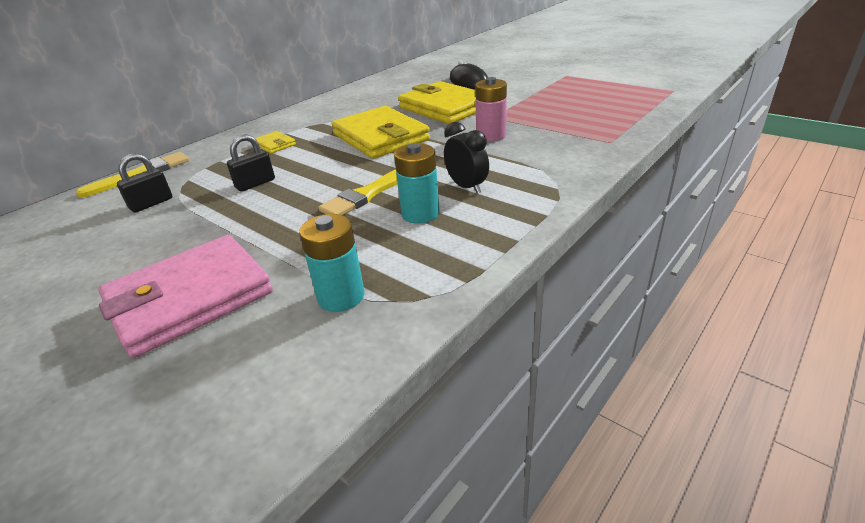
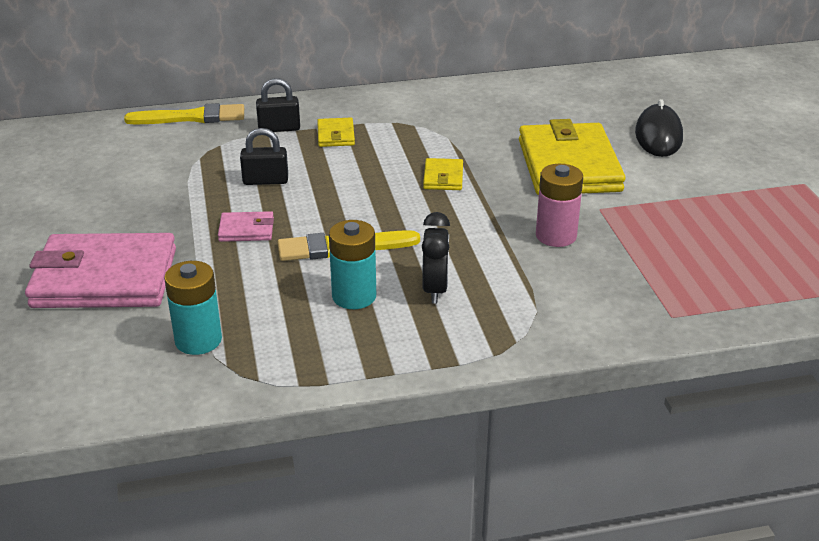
camera: 35 degrees right, 0 degrees up
(151, 203) = (167, 160): black padlock -> black padlock (279, 128)
(280, 214) = (246, 230): none -> pink wallet
(380, 137) = (443, 177): yellow wallet -> yellow wallet, size x0.43

